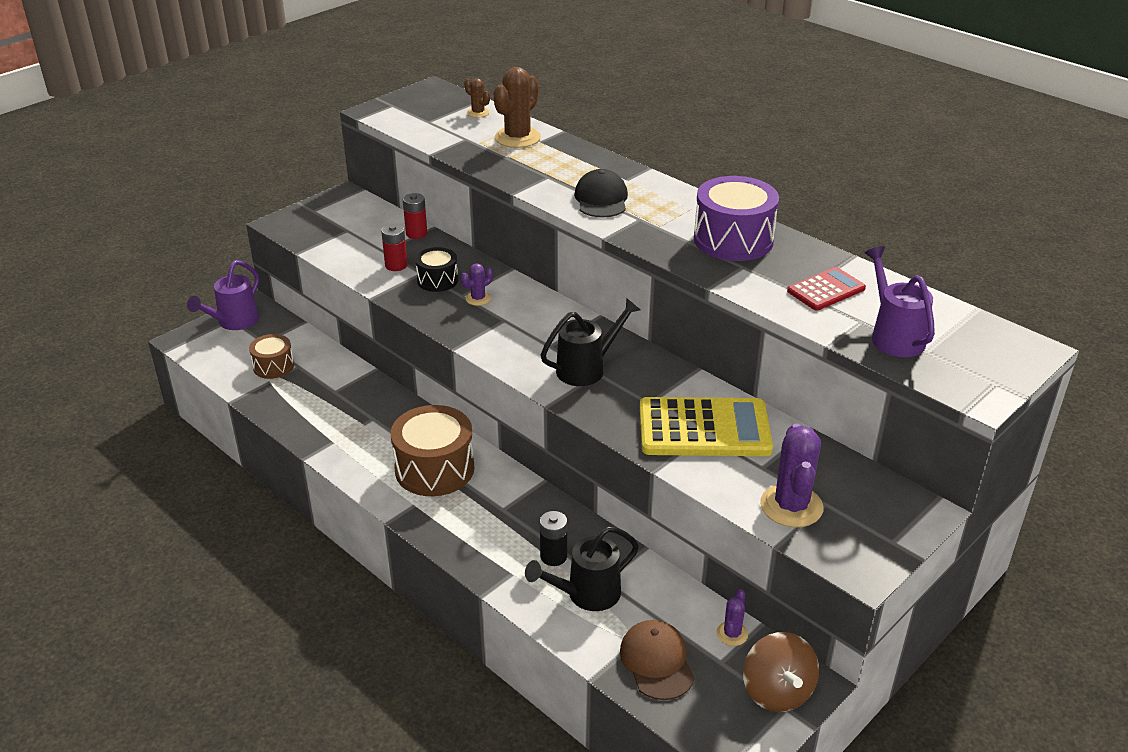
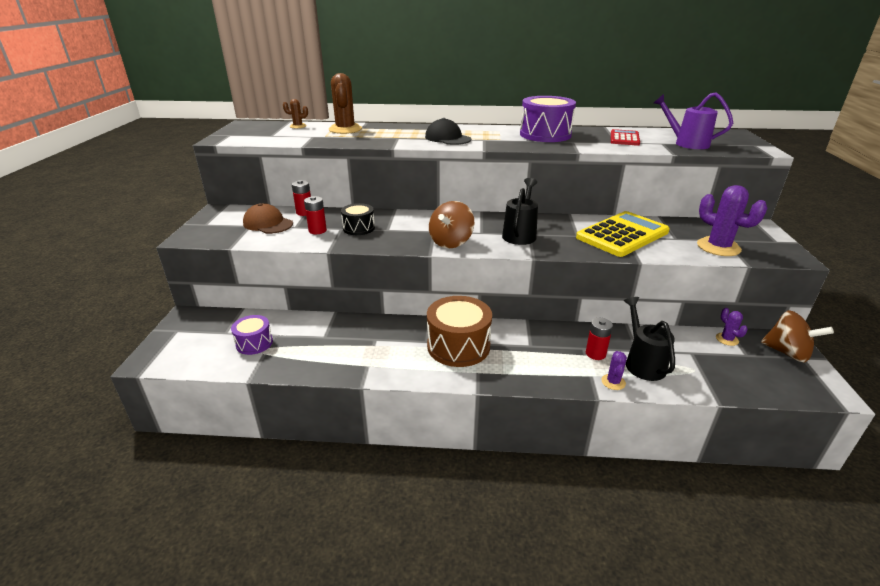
camera: 40 degrees left, 5 degrees down
(233, 322) = (181, 331): purple watering can -> none
(273, 366) = (254, 343): brown drum -> purple drum
(478, 298) = (400, 227): purple cactus -> purple cactus (613, 382)
(498, 343) = (451, 242): none -> brown spinning top
(553, 556) = (595, 353): black battery -> red battery
(586, 594) = (642, 362): black watering can -> black watering can turned 150 degrees clockwise
(657, 662) = (727, 373): brown cap -> brown cap (268, 223)

